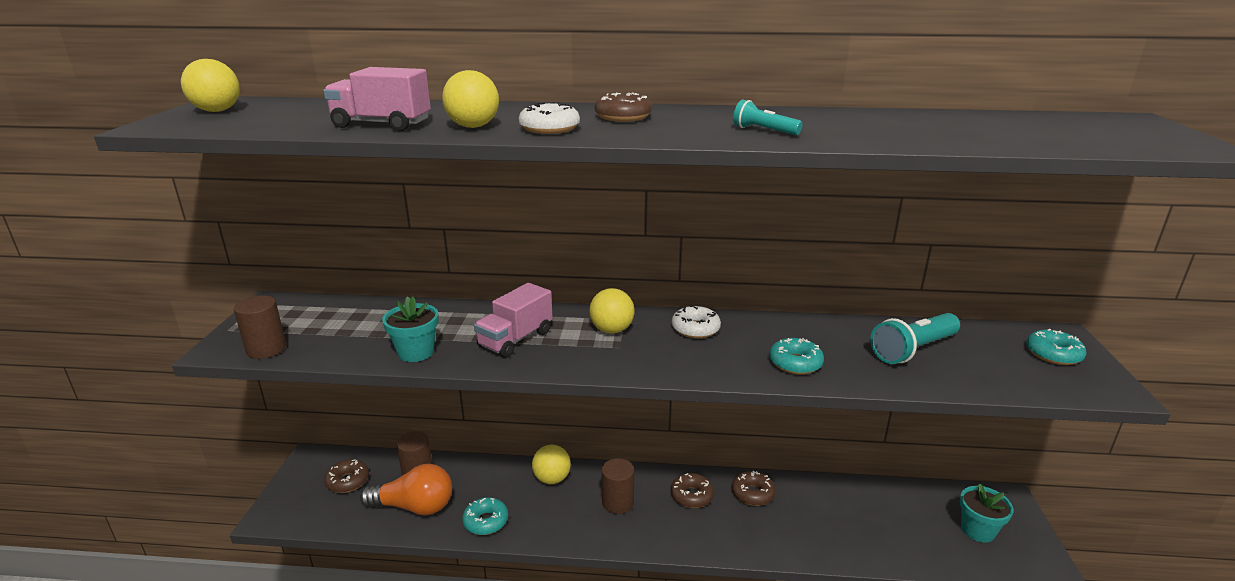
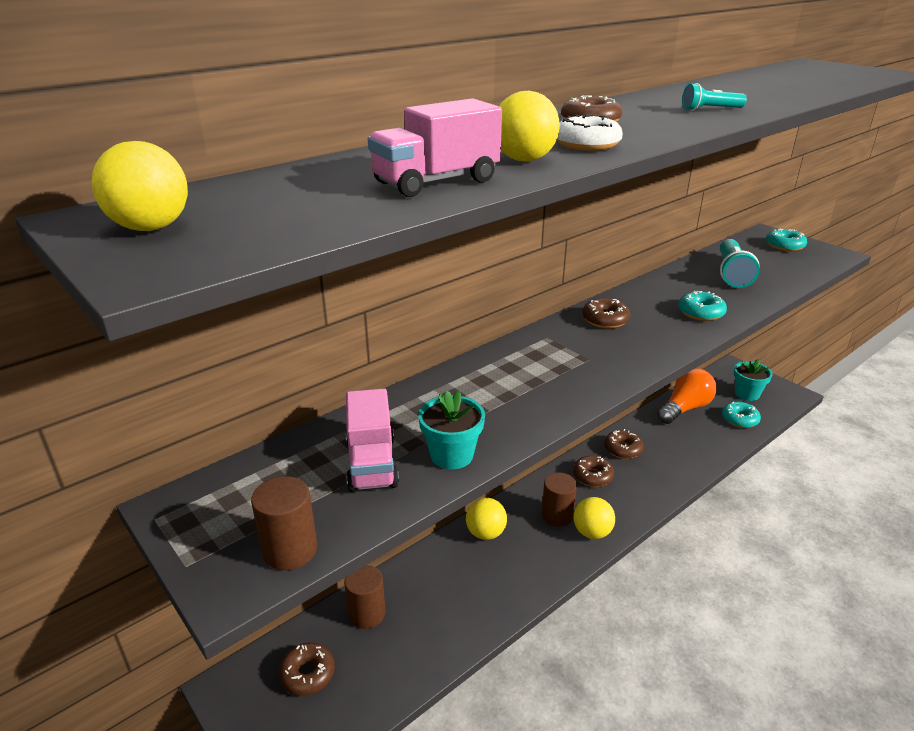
camera: 45 degrees left, 5 degrees up
(414, 507) = (411, 641): orange light bulb -> orange light bulb (685, 408)
(486, 521) = (489, 603): turquoise donut -> turquoise donut (739, 419)
(515, 339) = (507, 396): pink truck -> pink truck (372, 463)
(612, 330) = (557, 349): yellow ball -> yellow ball (592, 532)
(695, 329) = (605, 320): white donut -> brown donut

